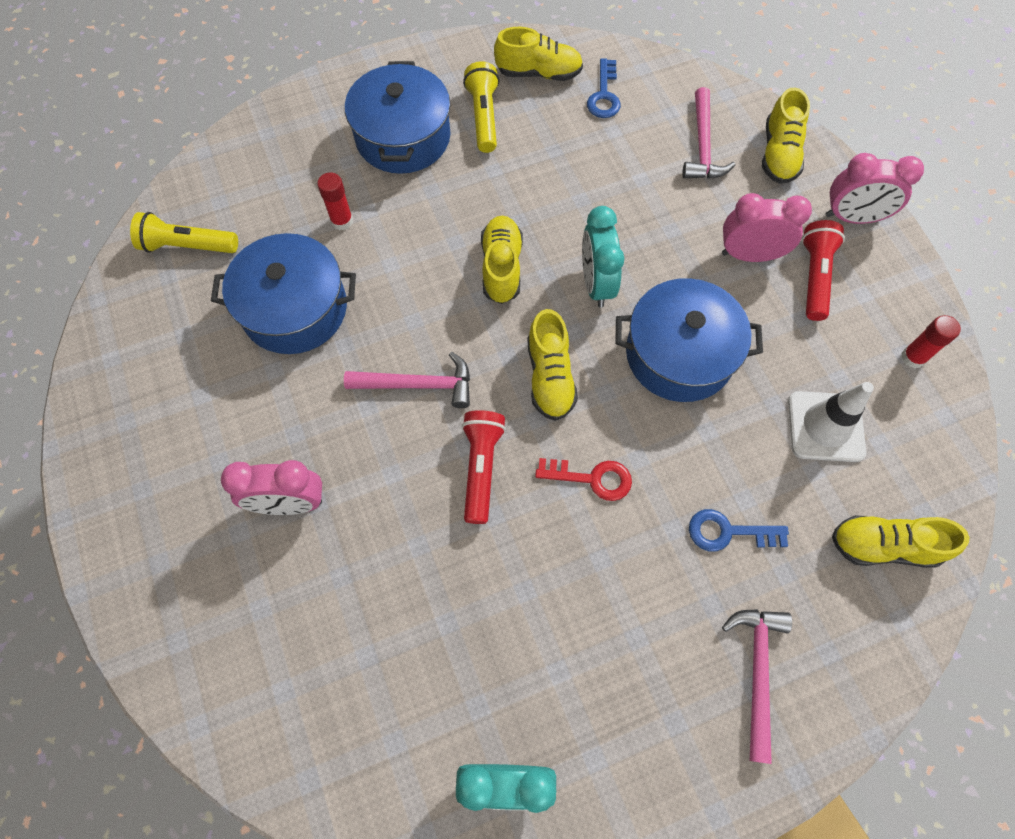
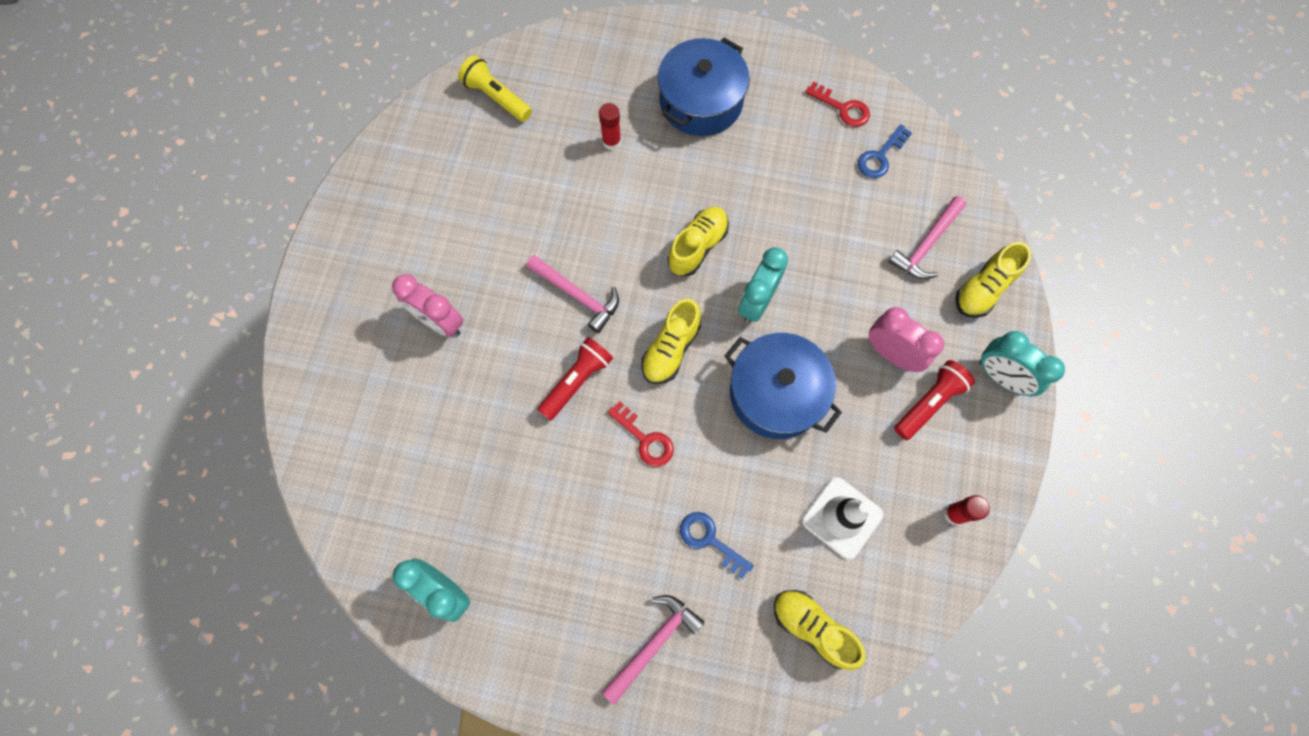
camera: 35 degrees right, 5 degrees up
(295, 309) = (535, 188): blue pot -> none
(483, 117) = (772, 120): yellow flashlight -> none
(538, 73) = (842, 108): yellow shoe -> red key
(852, 218) = (1000, 377): pink clock -> turquoise clock

